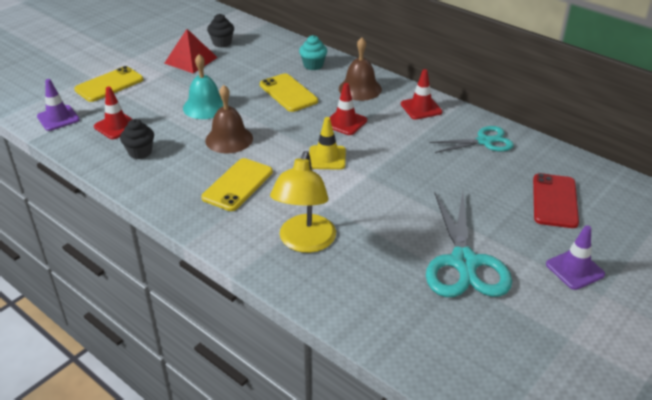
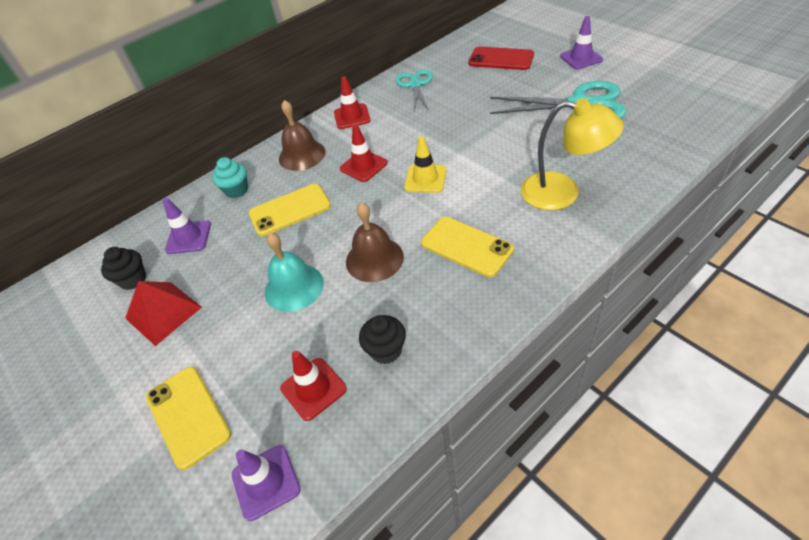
camera: 75 degrees left, 10 degrees up
(260, 55) = (188, 237): none -> purple traffic cone

